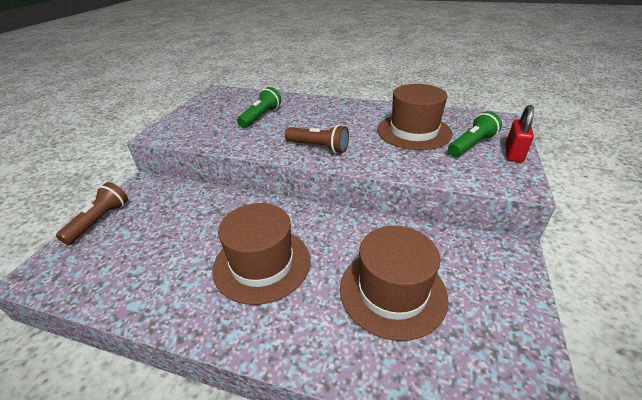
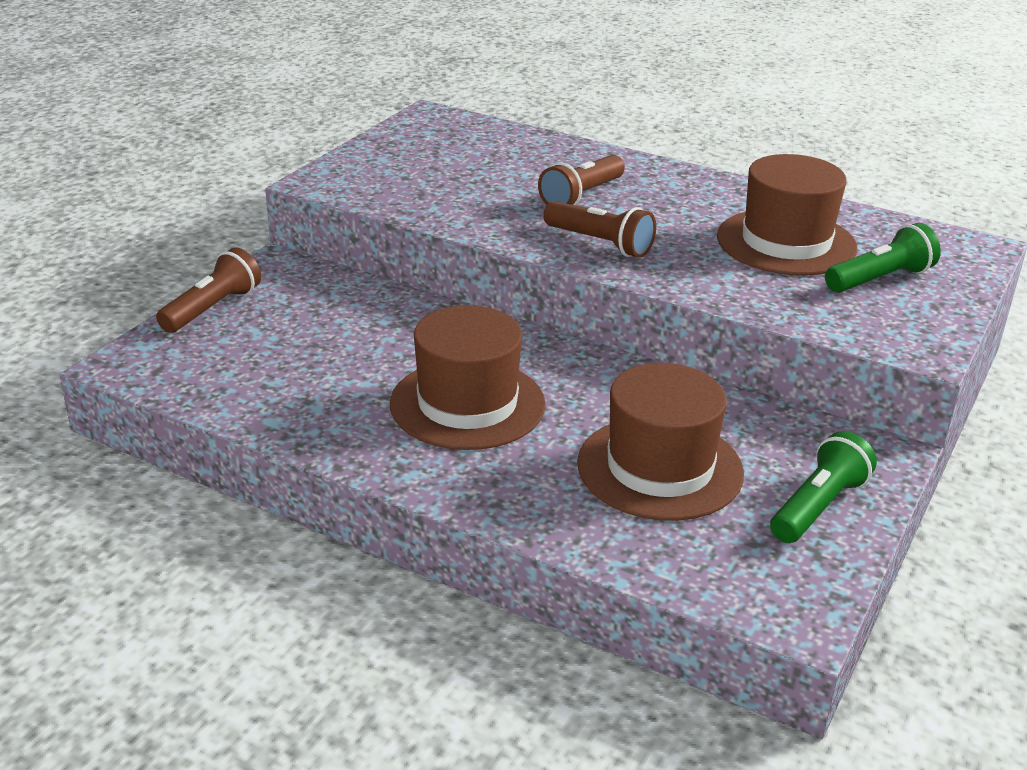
camera: 10 degrees right, 5 degrees down
(261, 116) = (508, 176): green flashlight -> green flashlight (818, 506)
(301, 122) = (581, 196): none -> brown flashlight
(513, 154) = (947, 304): red padlock -> none

